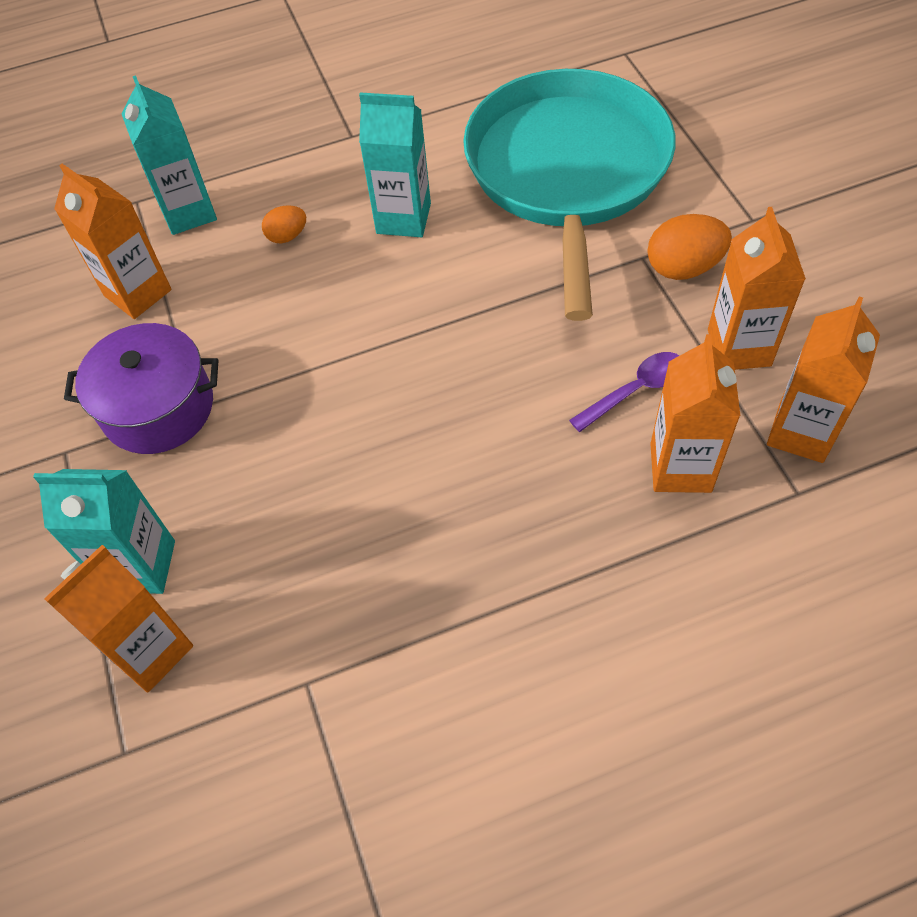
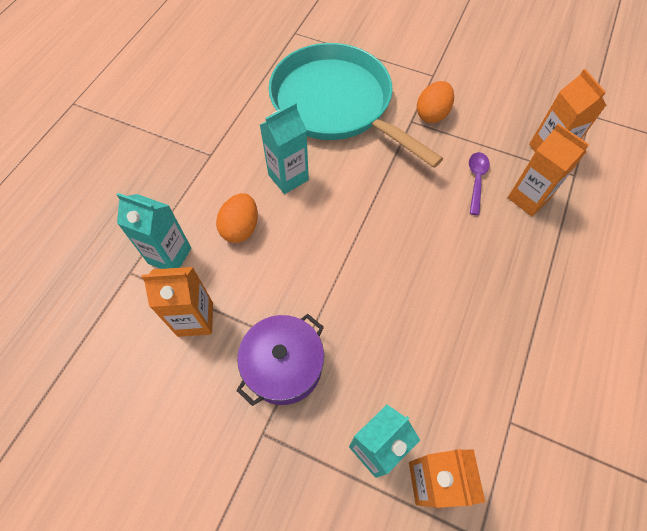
camera: 50 degrees left, 5 degrees up
(287, 236) = (240, 228): orange egg -> orange egg, size x1.69
(739, 347) = (490, 133): orange carton -> none

